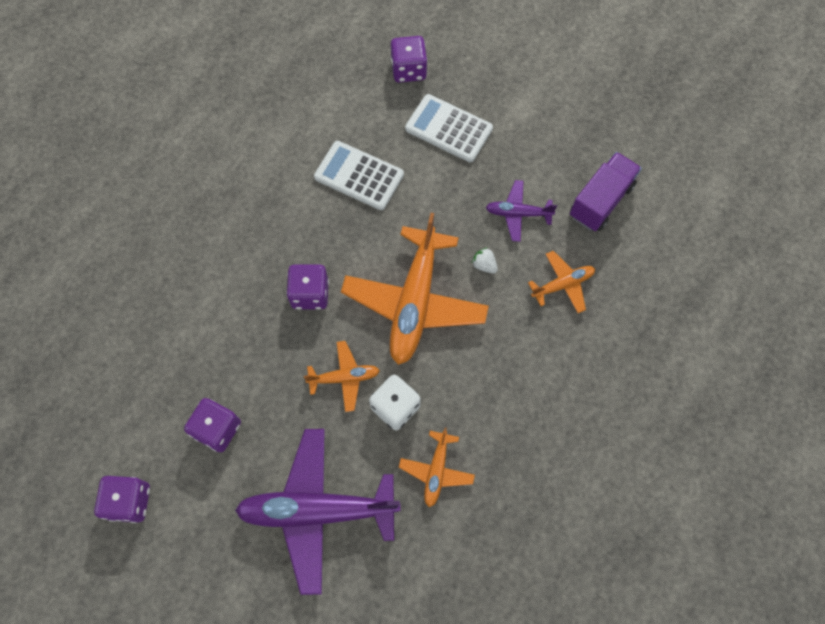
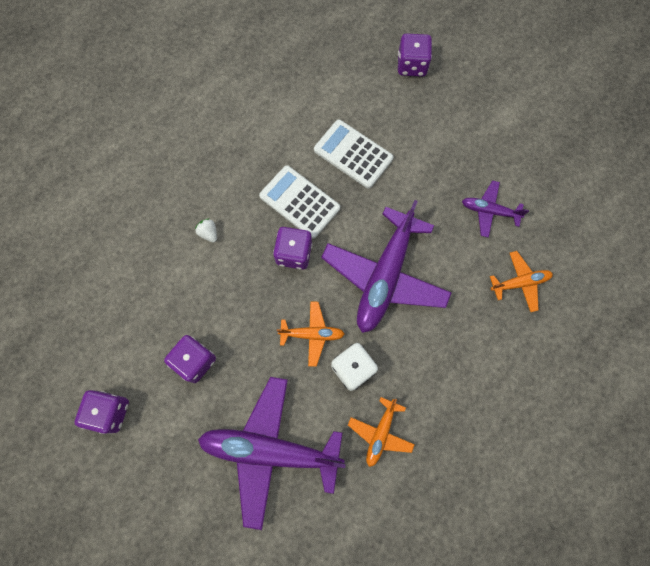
camera: 10 degrees right, 5 degrees up
(415, 302) = (385, 276): orange plane -> purple plane
(448, 129) = (439, 124): white calculator -> white calculator (299, 202)
(484, 265) = (452, 253): white strawberry -> white strawberry (209, 233)
(601, 201) = (566, 212): purple truck -> none

